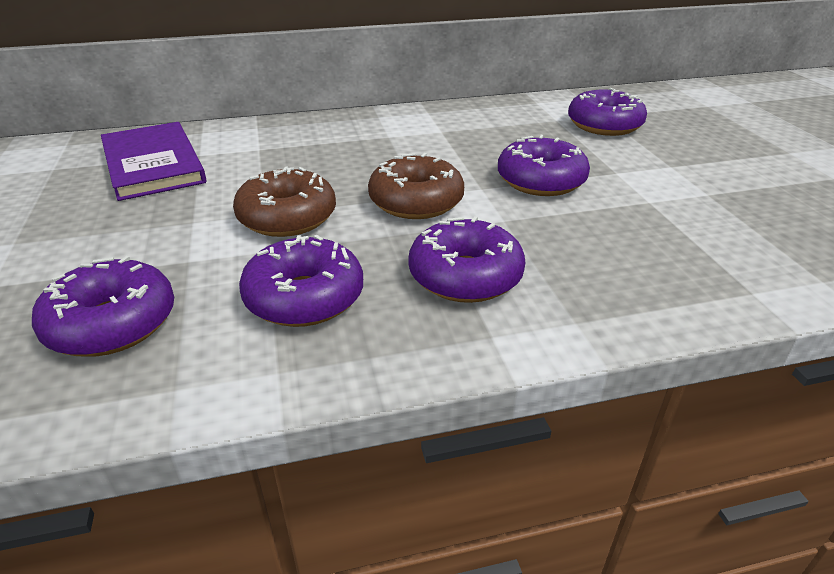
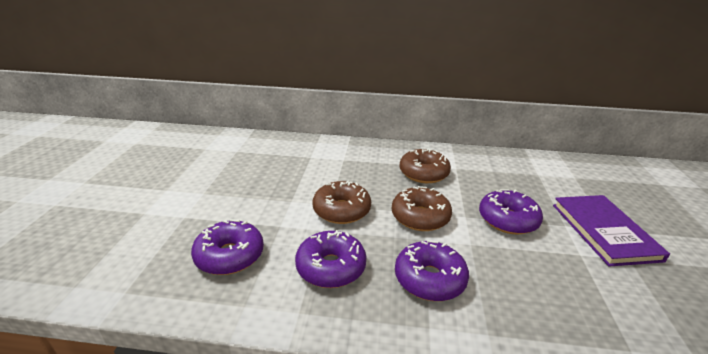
camera: 20 degrees right, 5 degrees down
(153, 164) = (285, 158): purple book -> purple book (604, 231)
(396, 145) = (423, 173): none -> brown donut
(604, 125) = (571, 185): purple donut -> none

